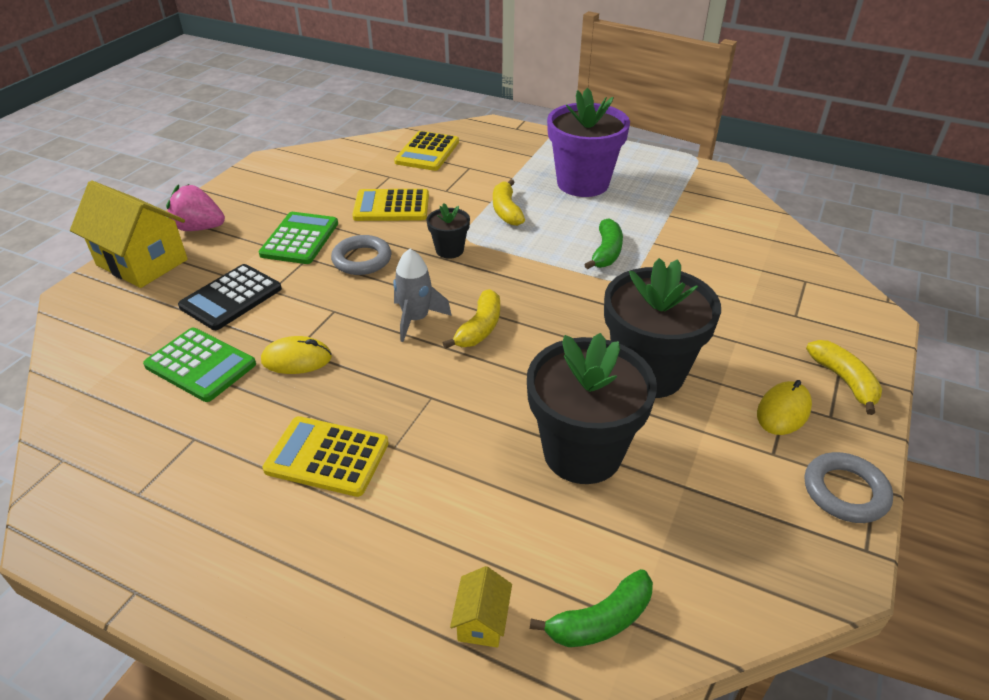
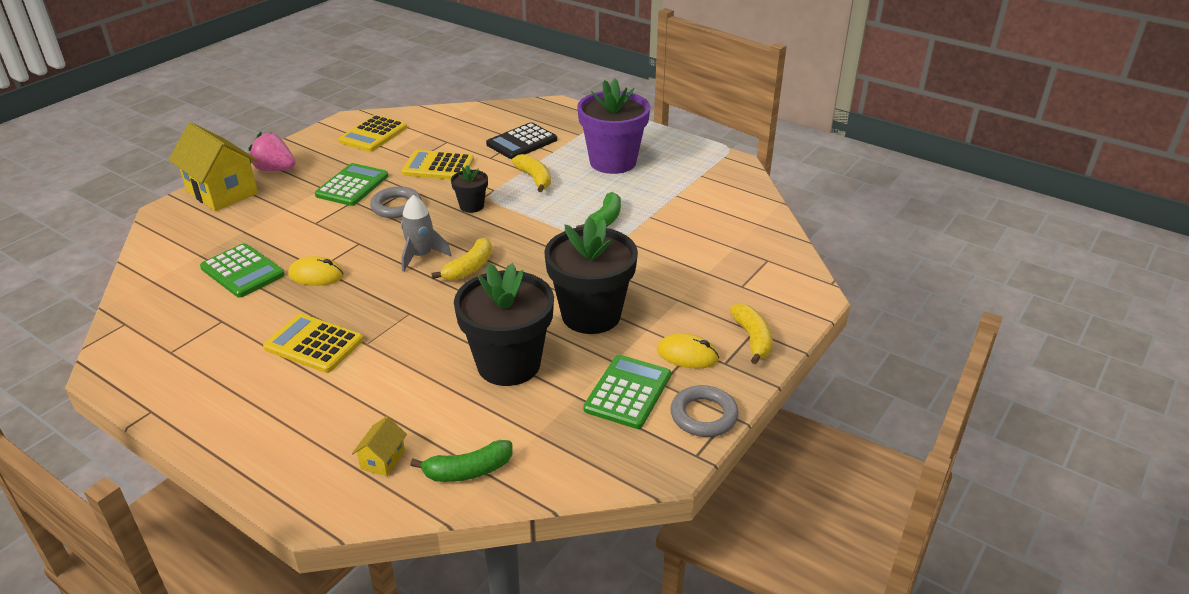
camera: 10 degrees right, 5 degrees down
(231, 298) = (282, 225): black calculator -> black calculator (522, 142)
(427, 152) = (488, 124): yellow calculator -> yellow calculator (373, 134)
(506, 210) = (534, 178): yellow banana -> yellow banana turned 150 degrees clockwise
(741, 472) = (628, 392): none -> green calculator
(783, 411) = (687, 355): yellow mouse -> yellow mouse turned 60 degrees clockwise

